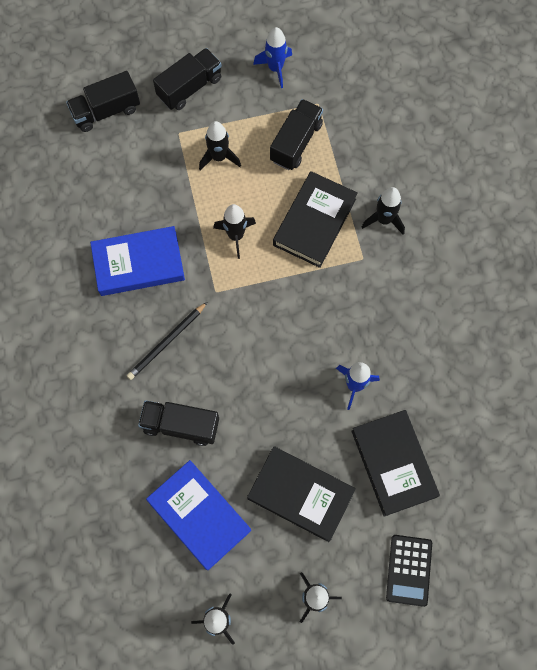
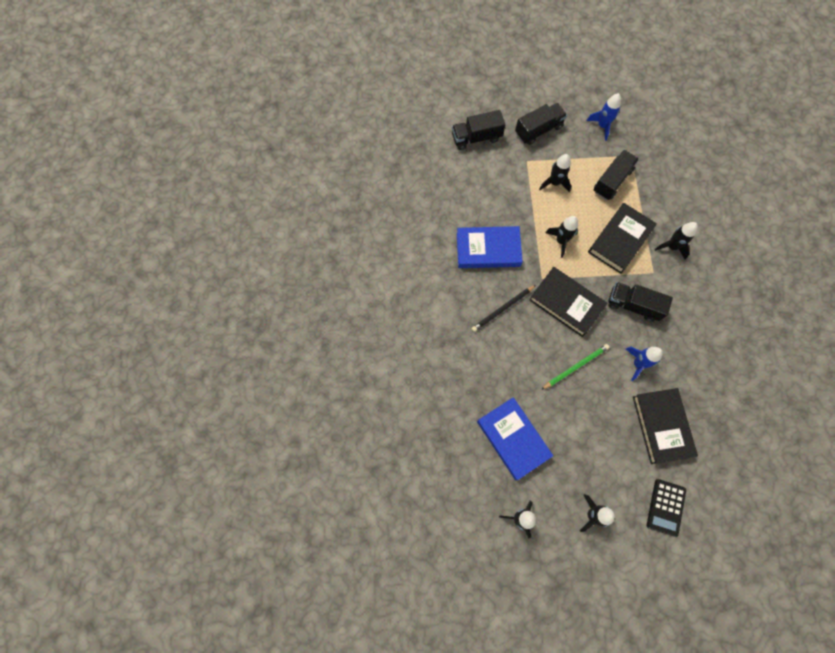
camera: 10 degrees right, 0 degrees up
(181, 425) = (506, 371): black truck -> black truck (633, 305)
(272, 404) = (575, 367): none -> green pencil
(300, 494) = (590, 437): black book -> black book (566, 303)

